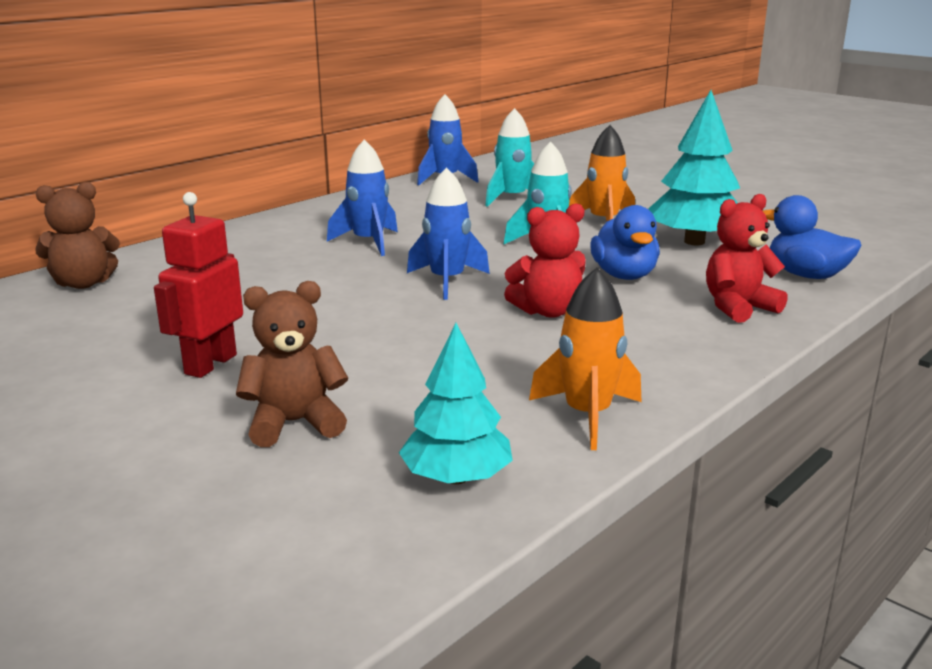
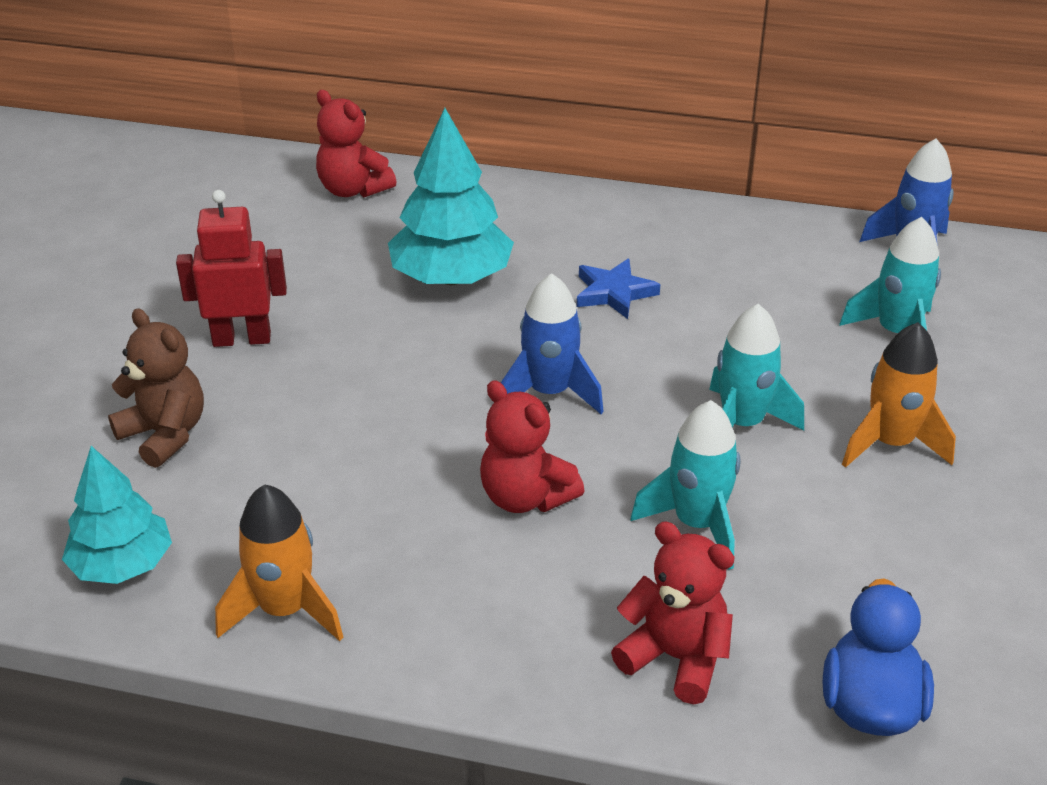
camera: 60 degrees right, 15 degrees up
(83, 283) = (353, 190): brown teddy bear -> red teddy bear
(368, 242) = (614, 293): blue rocket -> blue star
(624, 275) = (697, 524): blue duck -> turquoise rocket
(694, 242) = (899, 554): turquoise tree -> turquoise tree (451, 278)

